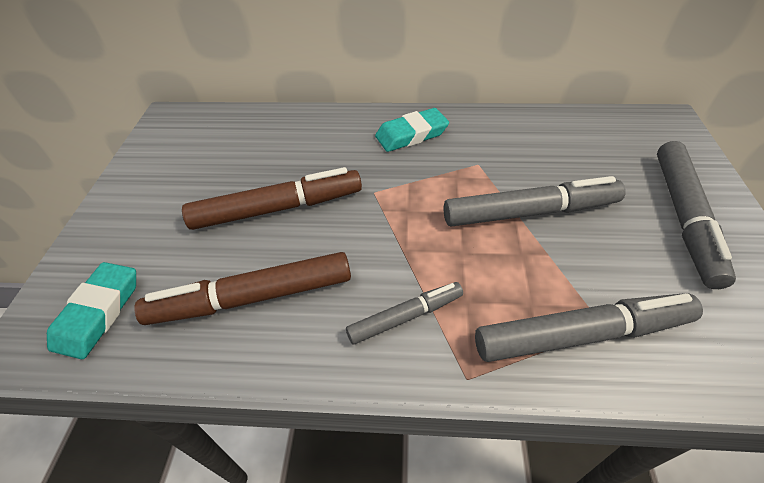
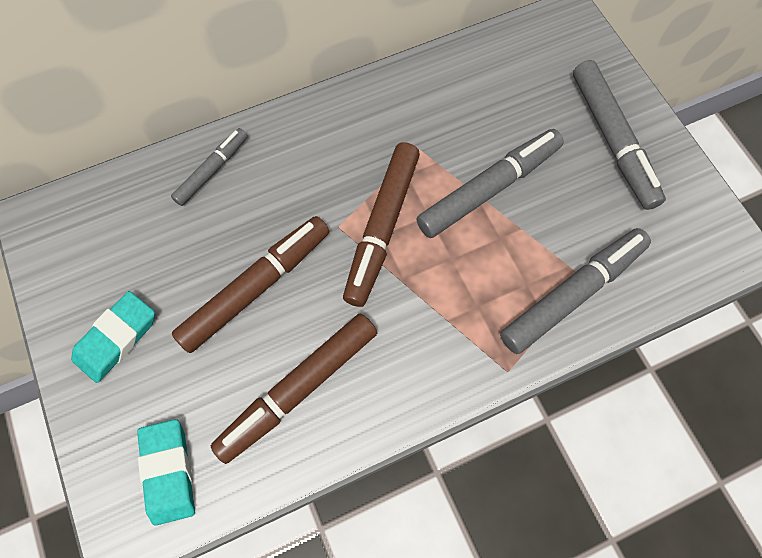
camera: 30 degrees left, 20 degrees up
(405, 317) = (437, 343): grey marker -> grey marker (212, 170)
(410, 206) = (382, 228): none -> brown marker
(411, 134) = (334, 135): turquoise eraser -> turquoise eraser (116, 338)

